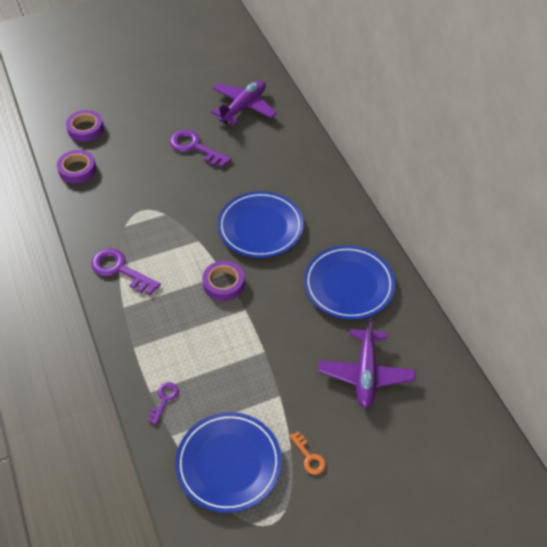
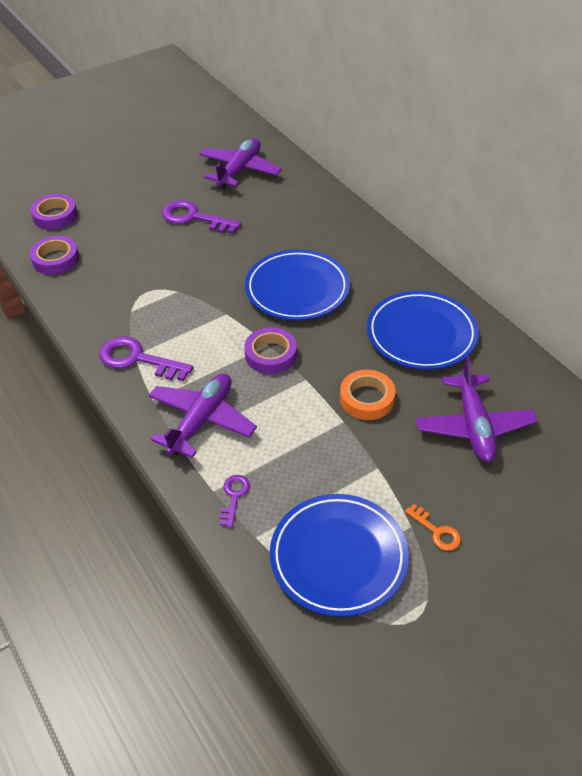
camera: 10 degrees left, 5 degrees down
(155, 331) = (201, 420): none -> purple plane
(288, 335) = (367, 399): none -> orange tape

